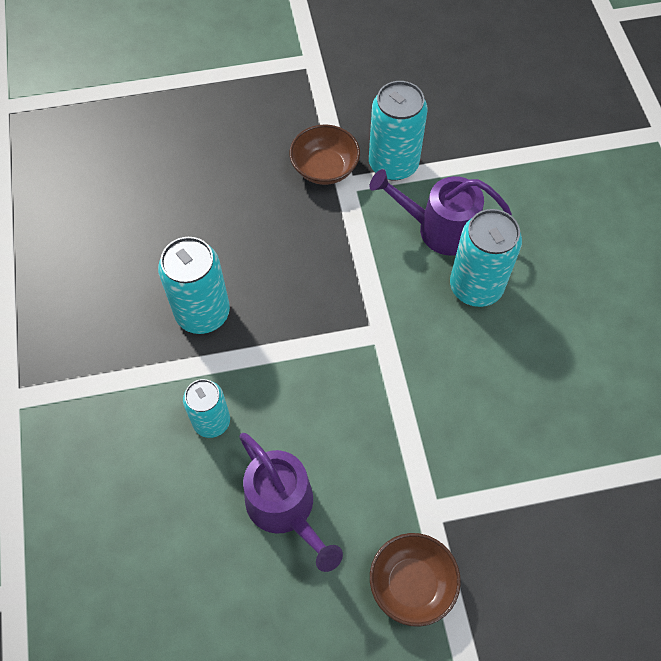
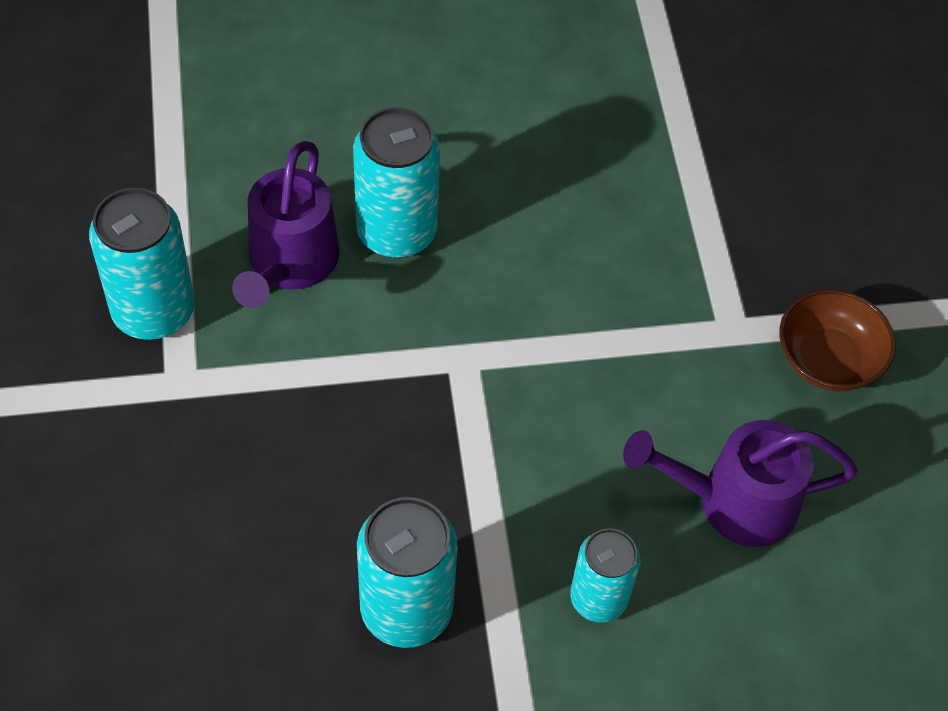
camera: 90 degrees left, 5 degrees down
(285, 509) = (733, 502): purple watering can -> purple watering can turned 150 degrees counterclockwise
(324, 168) = (143, 411): brown bowl -> none

